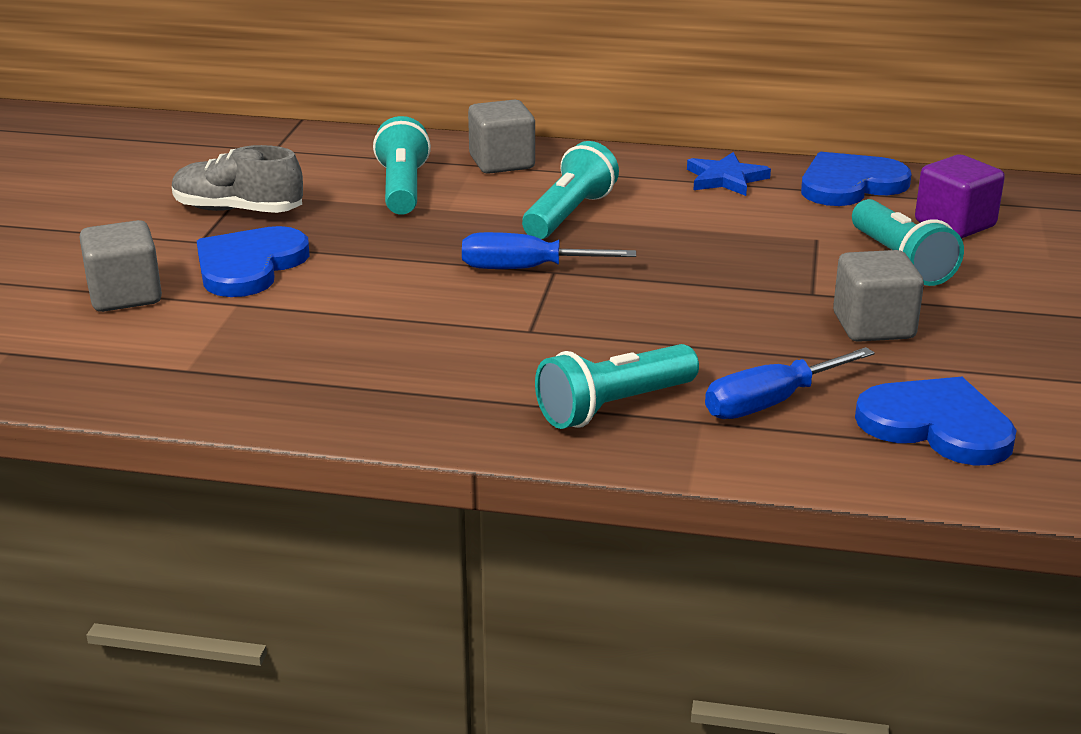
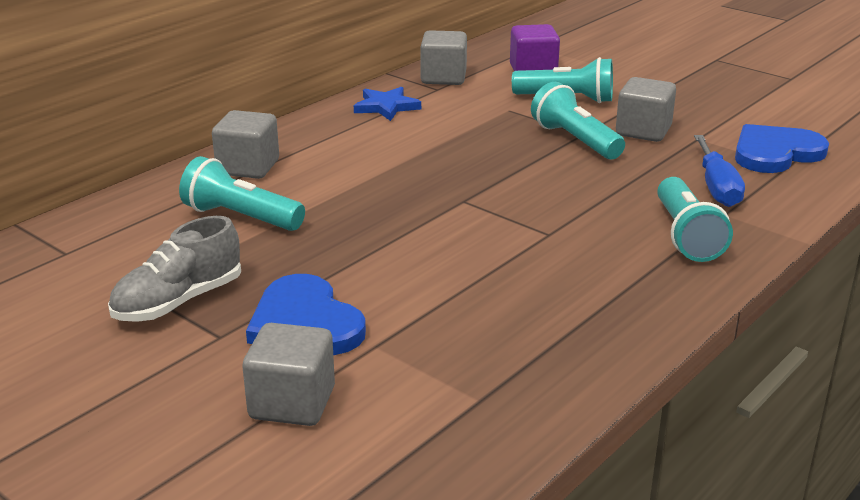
camera: 60 degrees left, 0 degrees up
(525, 269) = (449, 209): blue screwdriver -> none
(568, 215) = (376, 170): turquoise flashlight -> turquoise flashlight (575, 140)
(850, 184) = (443, 78): blue heart -> grey cube

